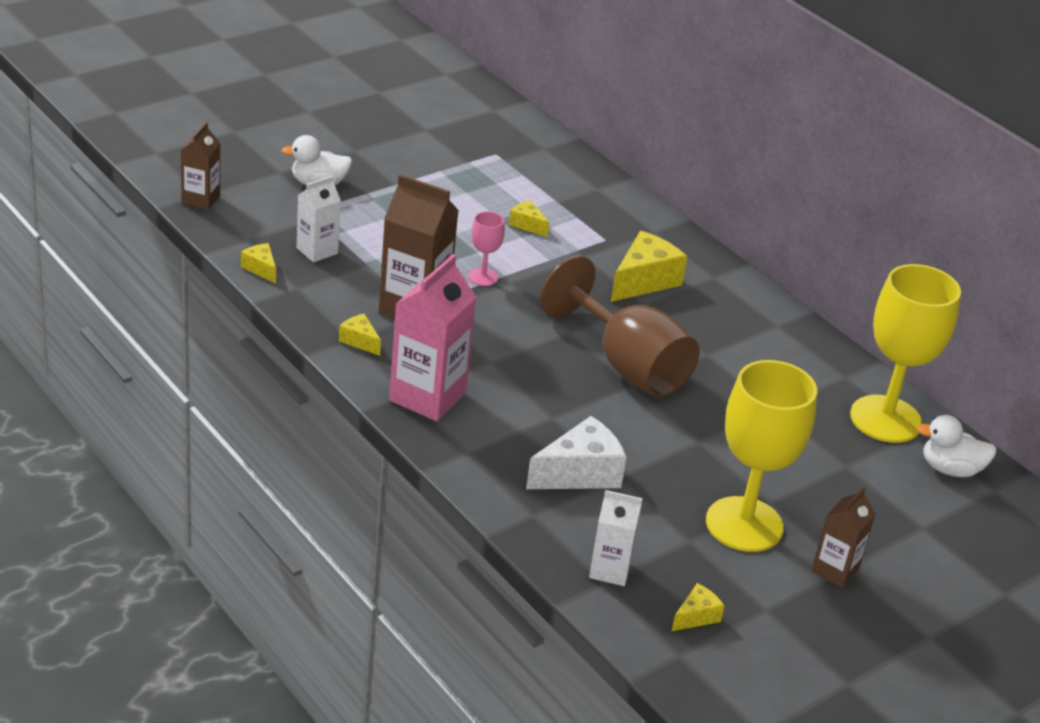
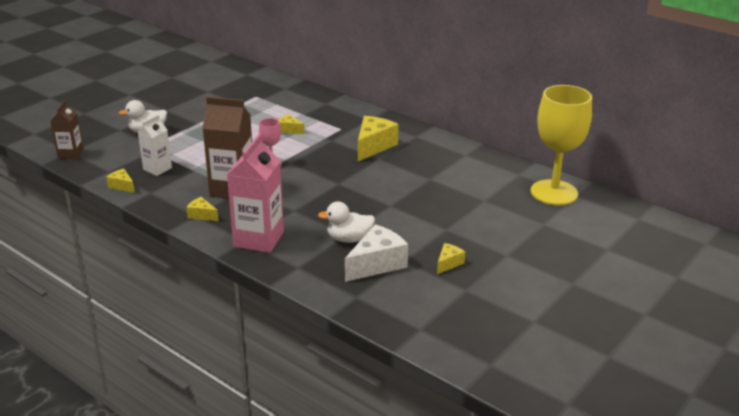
camera: 10 degrees left, 5 degrees down
(610, 570) = (421, 320): white carton -> none
(627, 366) = (382, 195): brown goblet -> none
(696, 616) = (490, 336): yellow cheese -> yellow cheese (448, 263)
(744, 524) = (496, 272): yellow goblet -> none
(835, 570) = (566, 287): brown carton -> none
(950, 469) = (606, 212): white duck -> white duck (349, 239)

